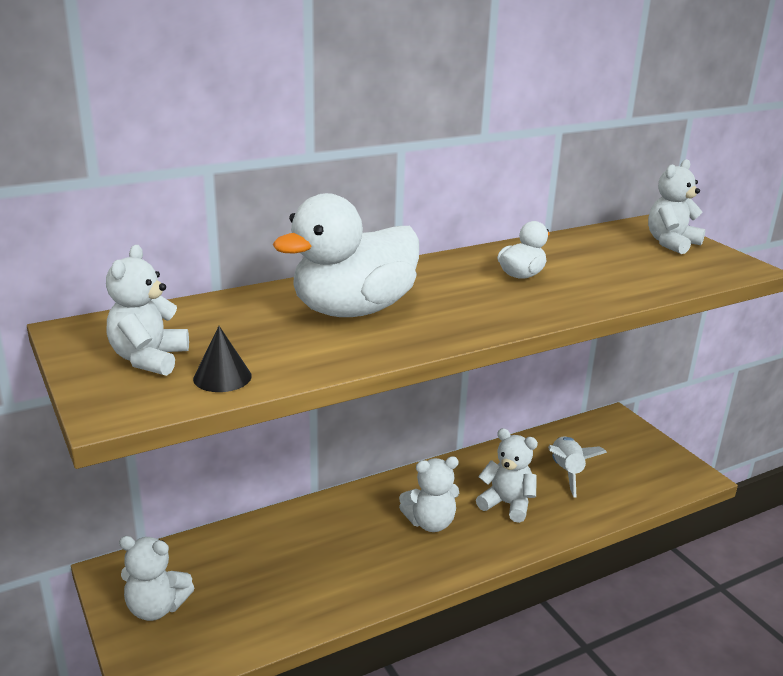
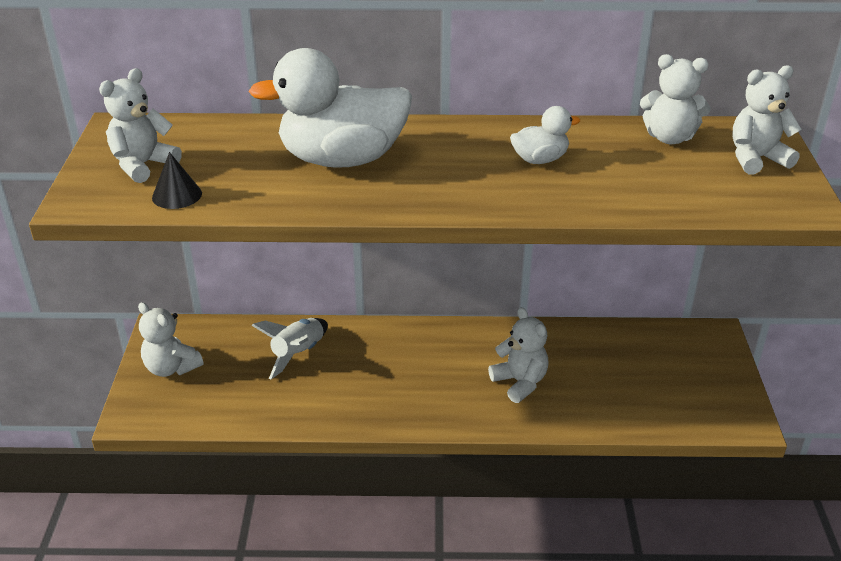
camera: 30 degrees right, 10 degrees up
(430, 523) = (435, 375): white teddy bear -> white teddy bear (669, 138)
(567, 472) = (608, 372): white rocket -> white rocket (298, 354)

